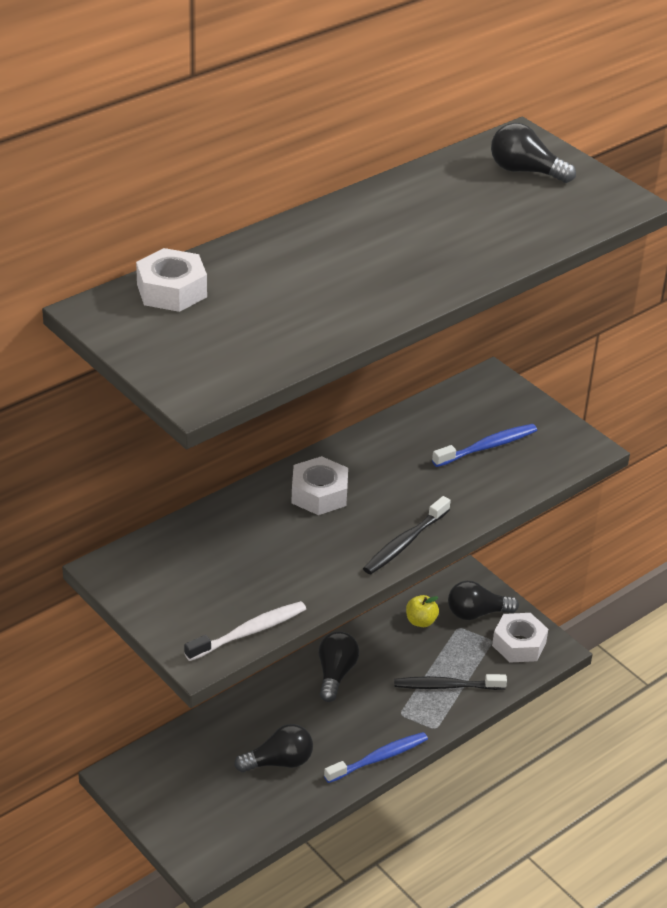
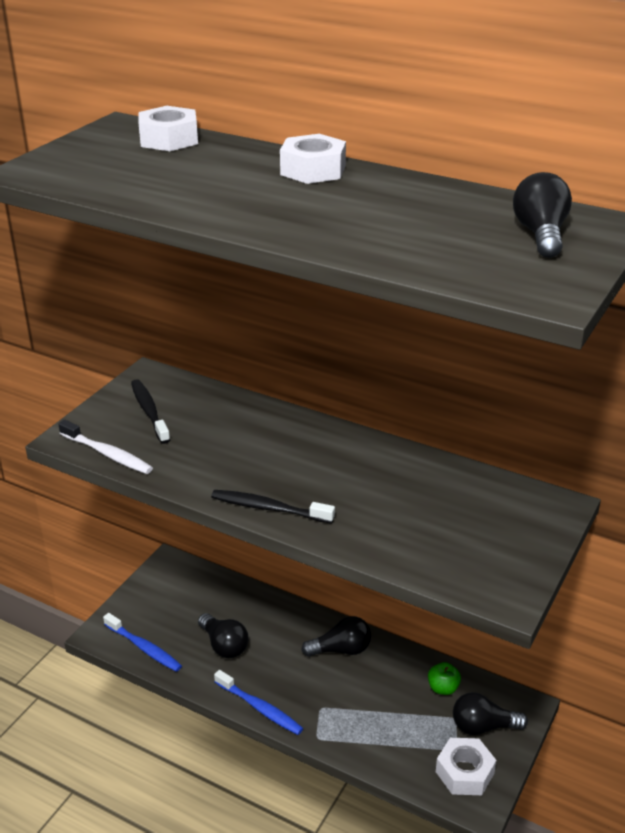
camera: 70 degrees right, 5 degrees down
(319, 494) = (302, 446): white nut -> white nut (313, 170)
(421, 621) = (443, 688): yellow apple -> green apple
(447, 686) = (373, 731): black toothbrush -> black toothbrush (149, 412)
(476, 613) = (483, 726): black light bulb -> black light bulb turned 60 degrees counterclockwise
(487, 447) = (448, 526): blue toothbrush -> blue toothbrush (144, 647)

